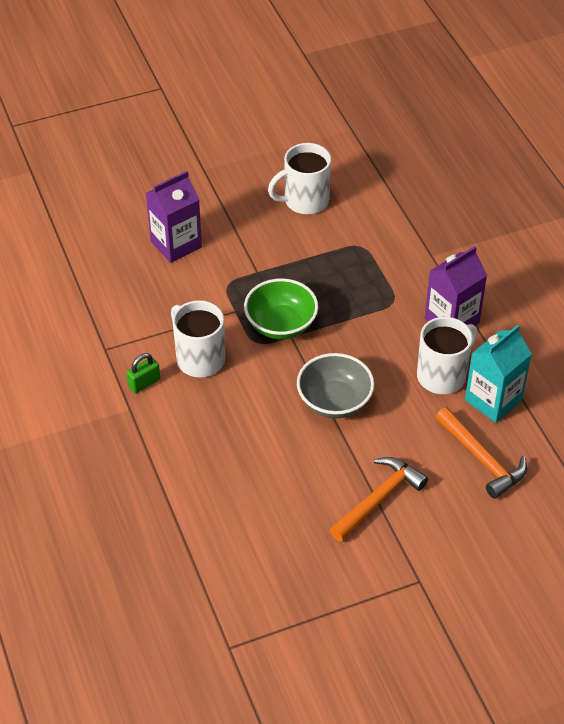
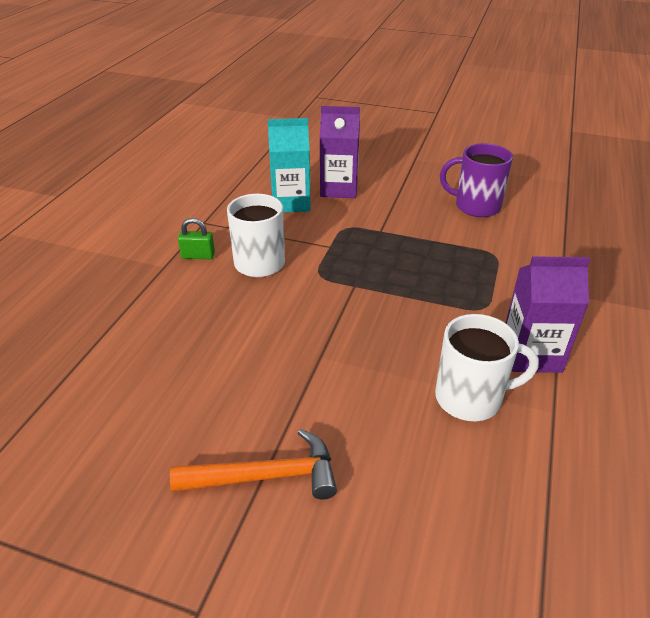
camera: 40 degrees right, 10 degrees down
(281, 324) = (355, 273): green bowl -> none
(305, 201) = (475, 206): white mug -> purple mug
(334, 401) = (331, 356): grey bowl -> none
(482, 459) = (431, 516): orange hammer -> none
(493, 400) = (508, 458): turquoise carton -> turquoise carton (291, 202)

